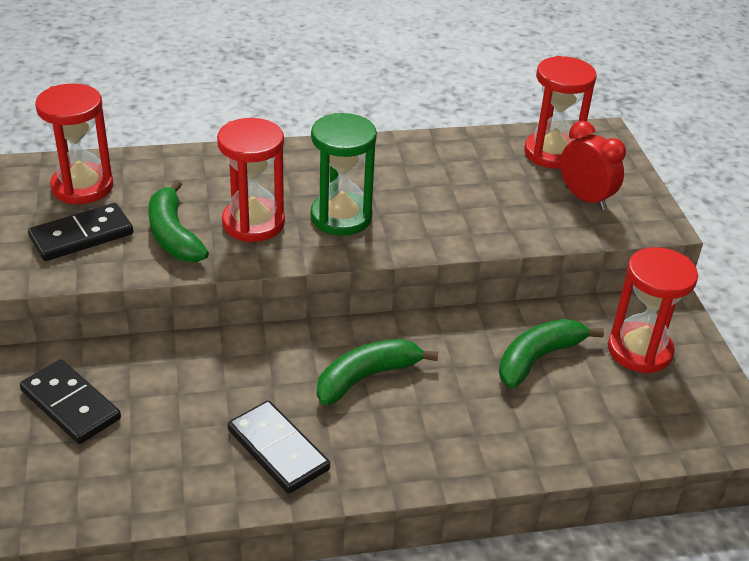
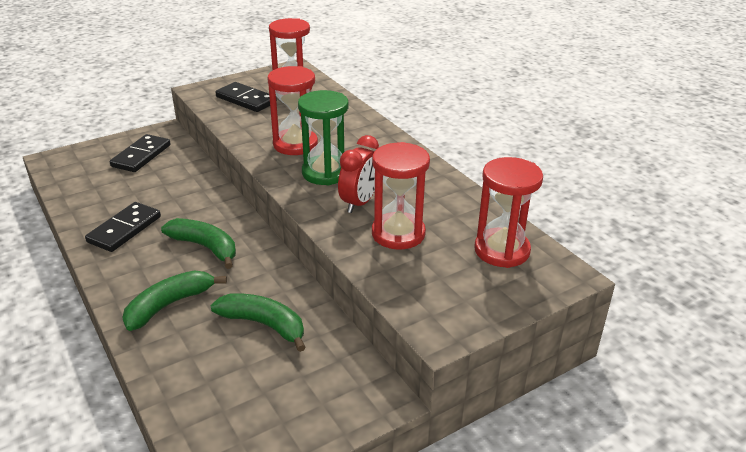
camera: 70 degrees right, 5 degrees down
(173, 235) = (264, 124): green banana -> green banana (169, 305)
(585, 198) = (445, 281): red clock -> red clock (359, 203)
(639, 350) = (305, 385): red hourglass -> red hourglass (398, 234)

